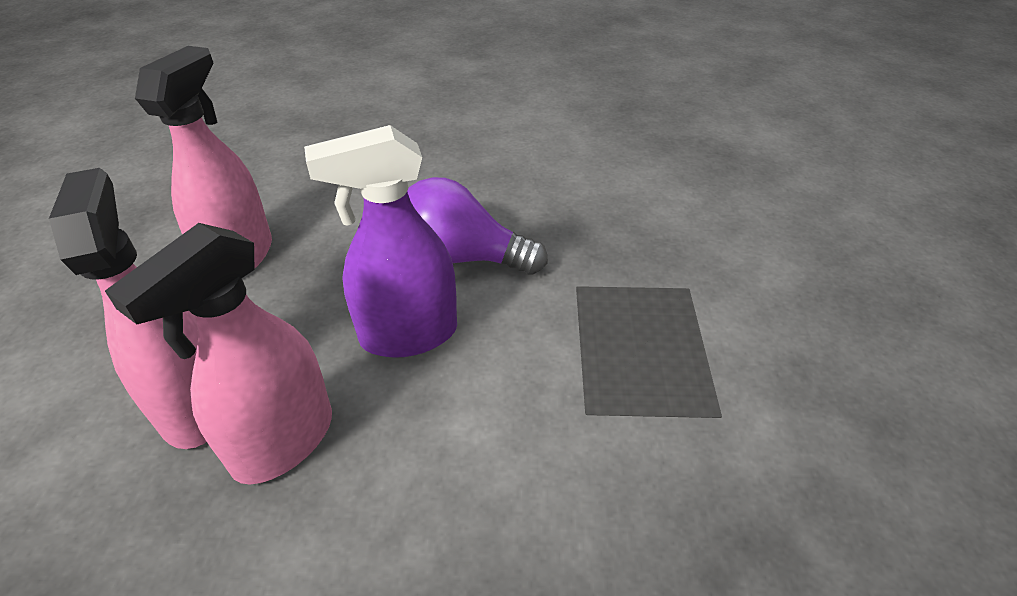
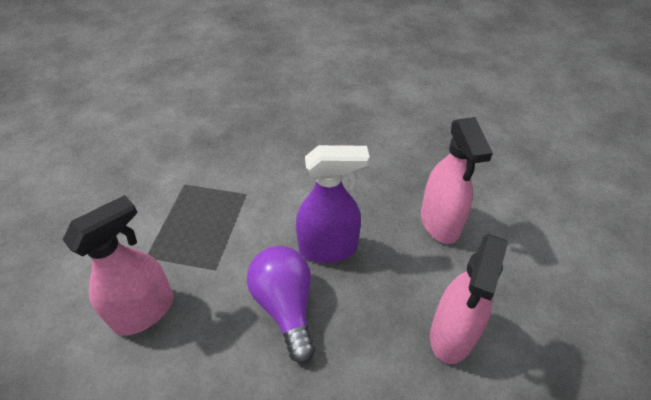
camera: 170 degrees left, 5 degrees up
(283, 441) = (391, 200): pink spray bottle -> pink spray bottle (144, 311)
(461, 257) = (285, 306): purple light bulb -> purple light bulb turned 135 degrees counterclockwise

